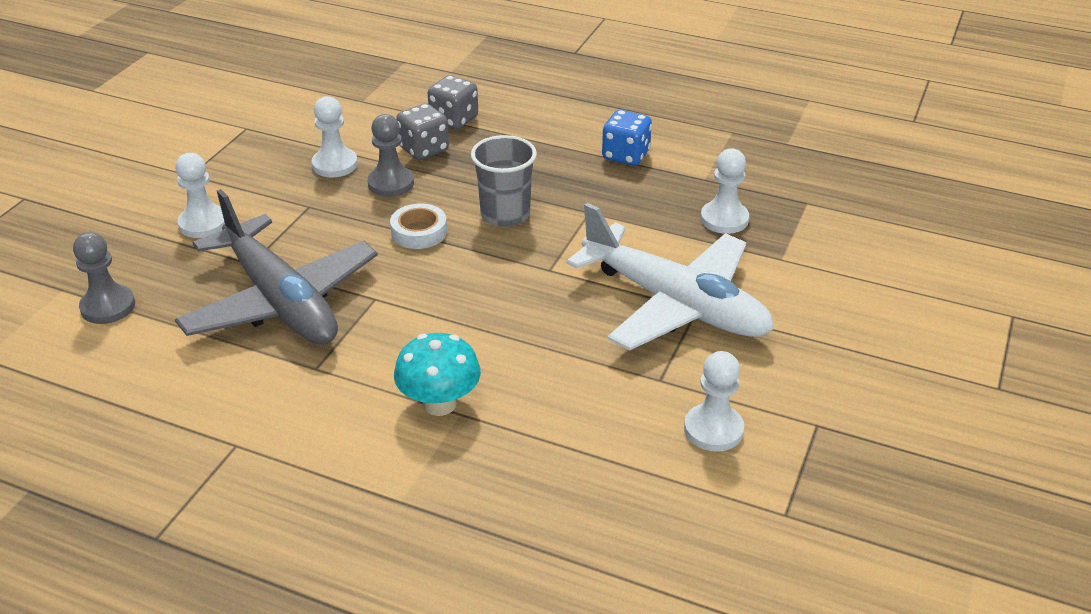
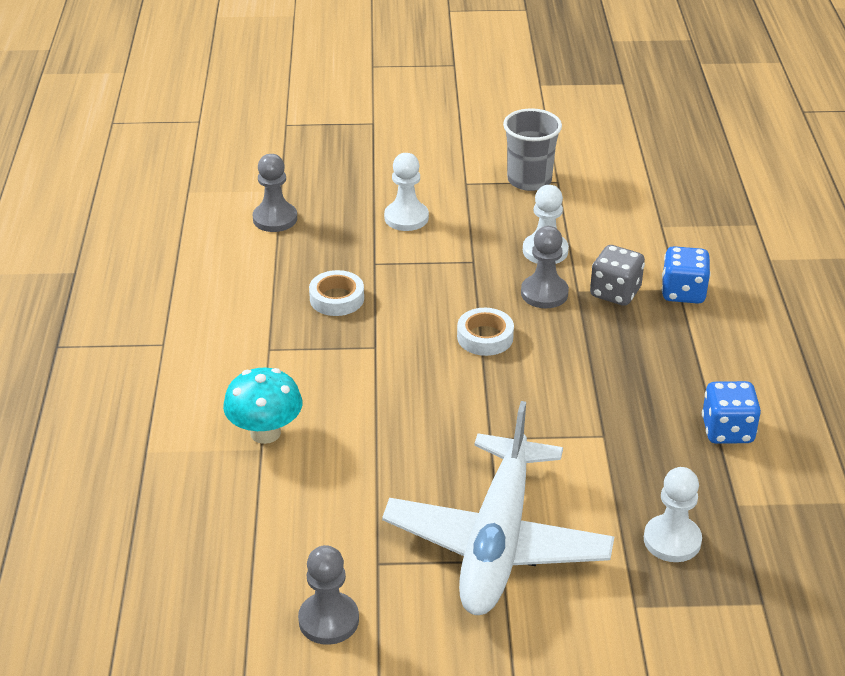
camera: 65 degrees right, 0 degrees up
(281, 301) = (337, 298): grey plane -> white tape
(454, 120) = (683, 292): grey dice -> blue dice
(505, 215) = (553, 380): grey cup -> grey cup (529, 180)
(713, 429) = (328, 620): white pawn -> grey pawn

